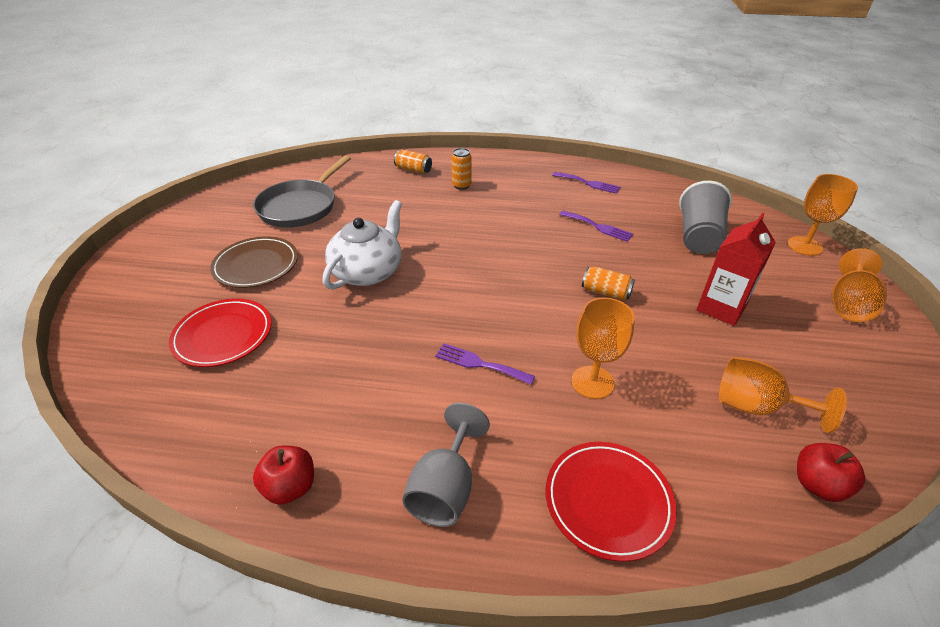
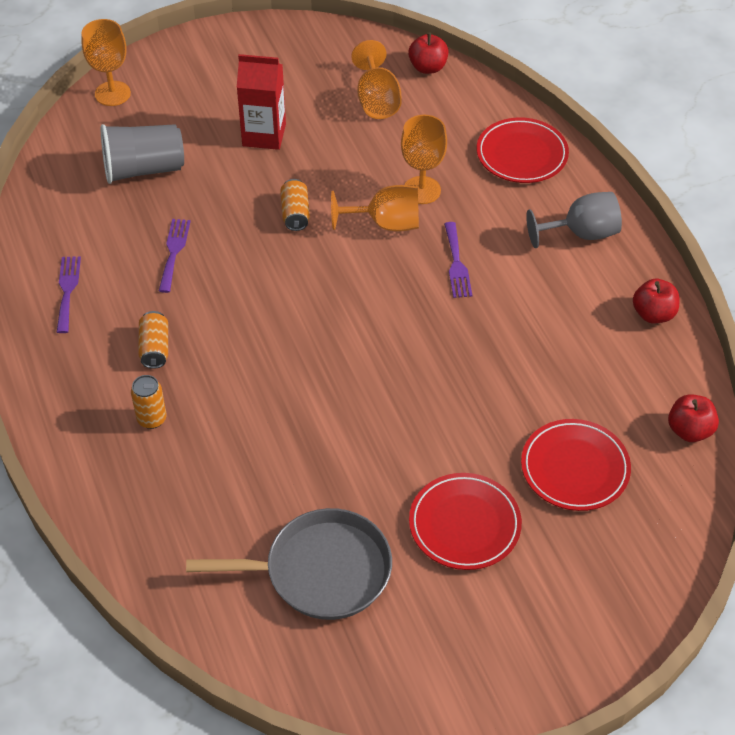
camera: 120 degrees left, 10 degrees up
(157, 429) = (689, 430): none -> red apple
(256, 265) = (464, 524): brown plate -> red plate
(368, 272) = (398, 412): white teapot -> none
(413, 170) = (138, 498): orange can -> orange can (155, 348)
(848, 304) = (202, 62): orange goblet -> orange goblet (386, 224)

